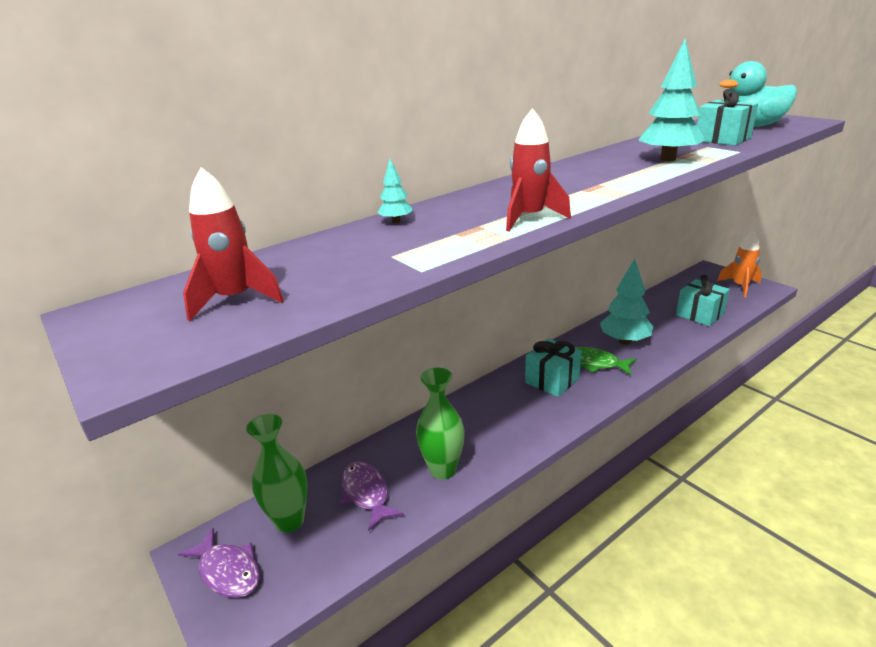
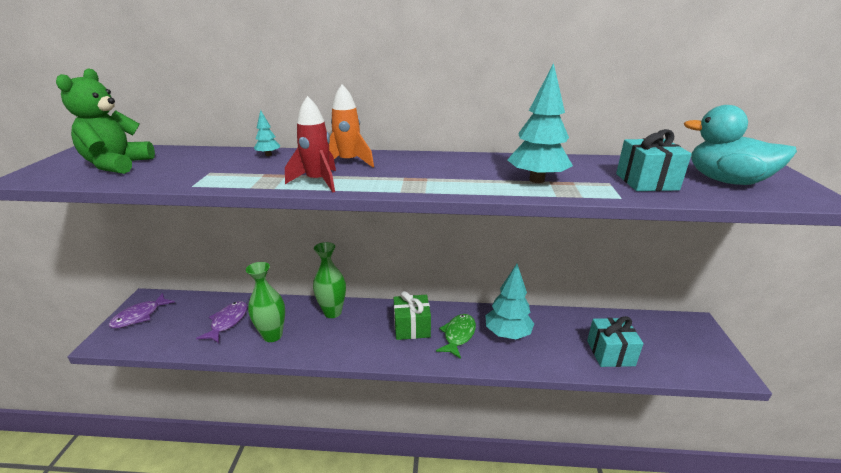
camera: 40 degrees right, 0 degrees up
(228, 571) = (140, 316): purple fish -> purple fish turned 45 degrees clockwise
(235, 300) = (117, 165): red rocket -> green teddy bear
(290, 521) = (187, 311): green vase -> green vase (332, 312)
(552, 380) = (412, 327): turquoise gift -> green gift
(595, 363) = (458, 335): green fish -> green fish turned 45 degrees clockwise
(740, 286) = (701, 354): orange rocket -> orange rocket (348, 162)

